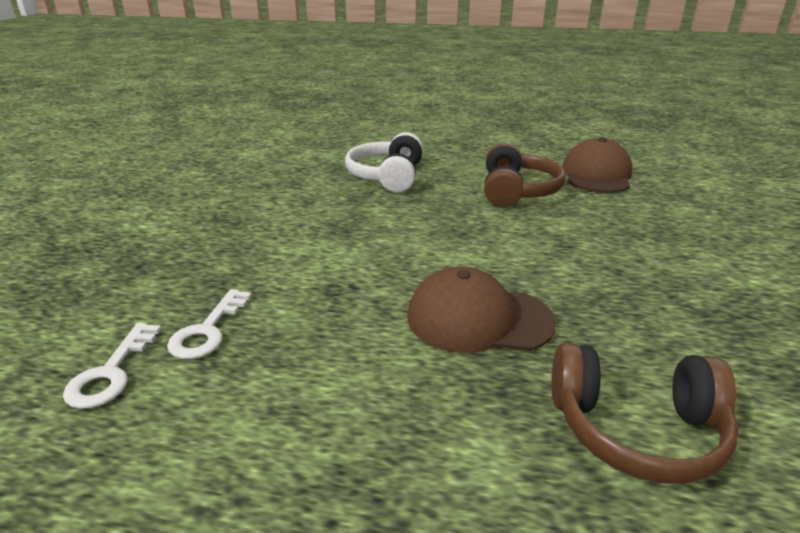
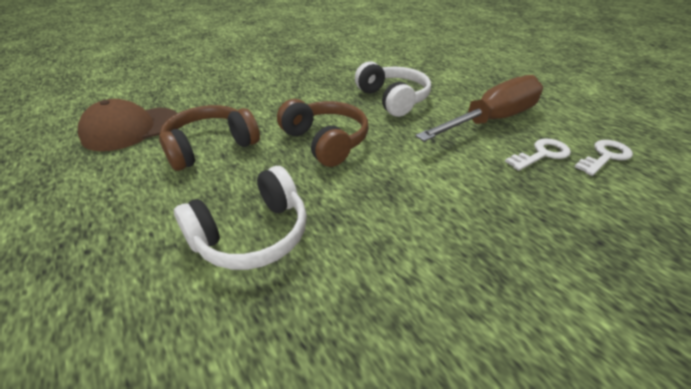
camera: 135 degrees left, 10 degrees up
(306, 356) = (491, 120): none -> brown screwdriver
(478, 319) = (392, 99): brown cap -> white headphones
(636, 429) = (397, 62): brown headphones -> brown headphones (325, 142)

